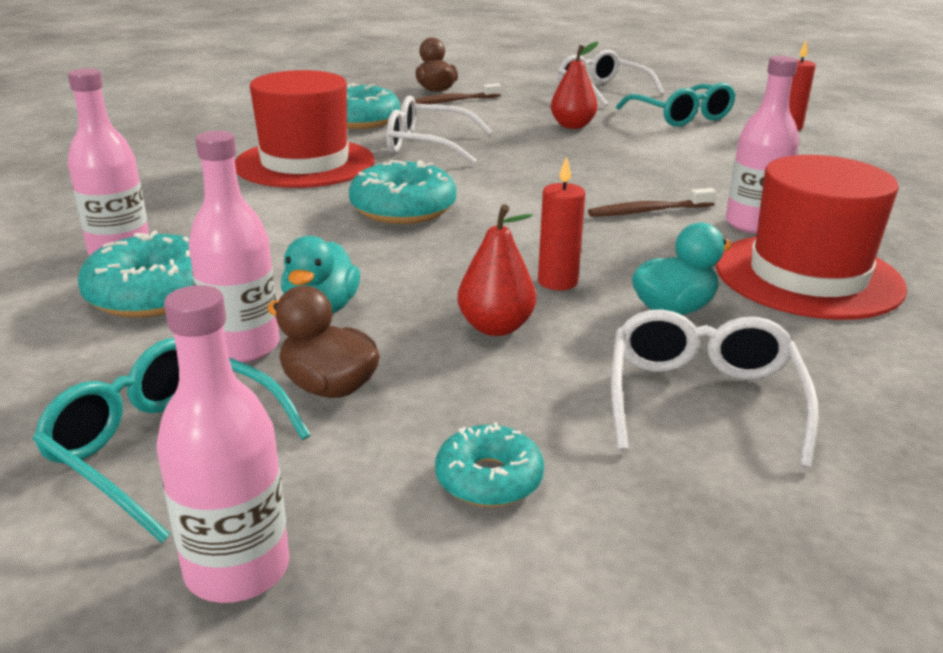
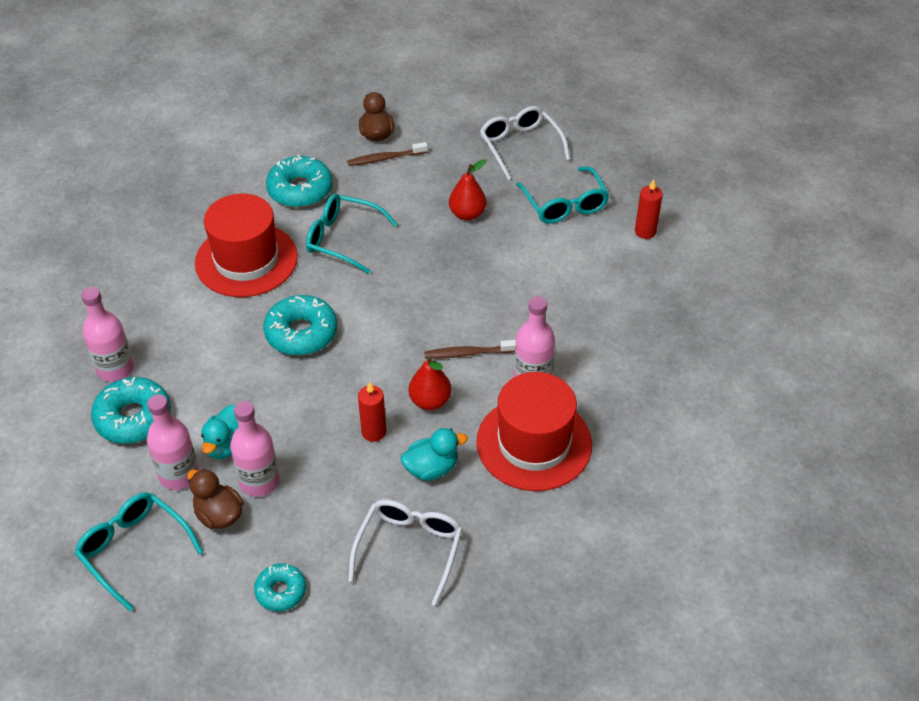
camera: 10 degrees right, 20 degrees up
(237, 569) = (160, 629): pink bottle -> pink bottle (259, 481)
(427, 145) = (343, 239): white glasses -> turquoise glasses
(495, 327) = (321, 473): red pear -> red pear (430, 401)

